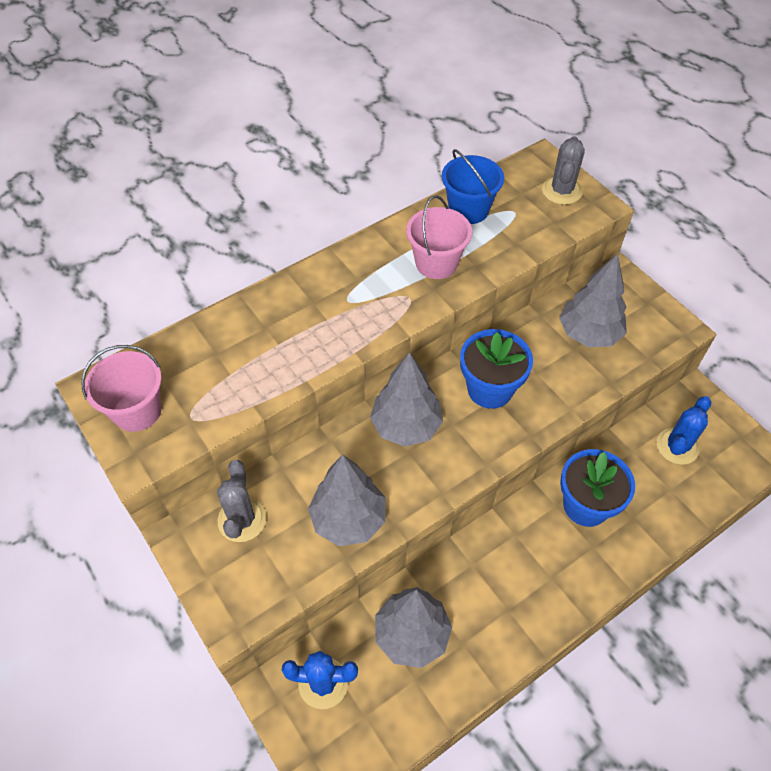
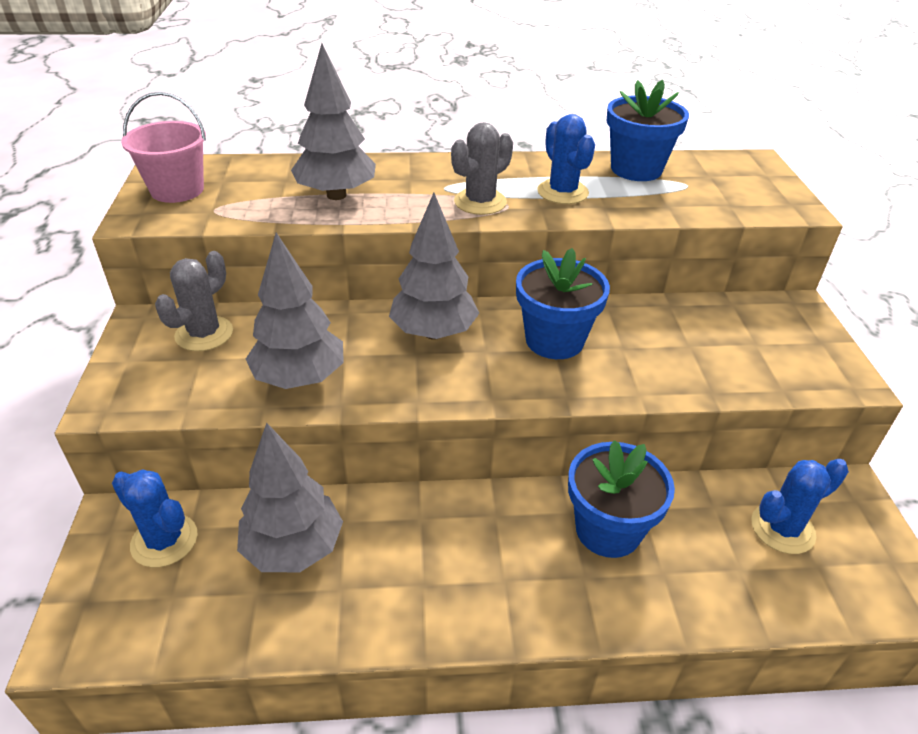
camera: 30 degrees right, 15 degrees down
(436, 263) = (562, 192): pink bucket -> blue cactus
(468, 209) = (636, 169): blue bucket -> blue flower pot
(561, 191) = (759, 186): grey cactus -> grey cactus (480, 202)
(588, 334) = (717, 340): grey tree -> grey tree (336, 195)

